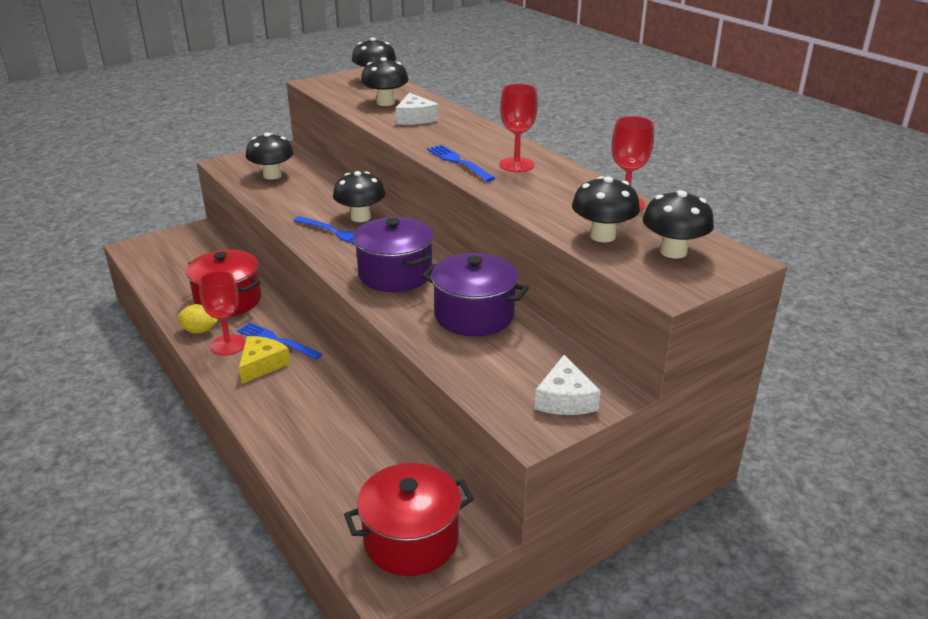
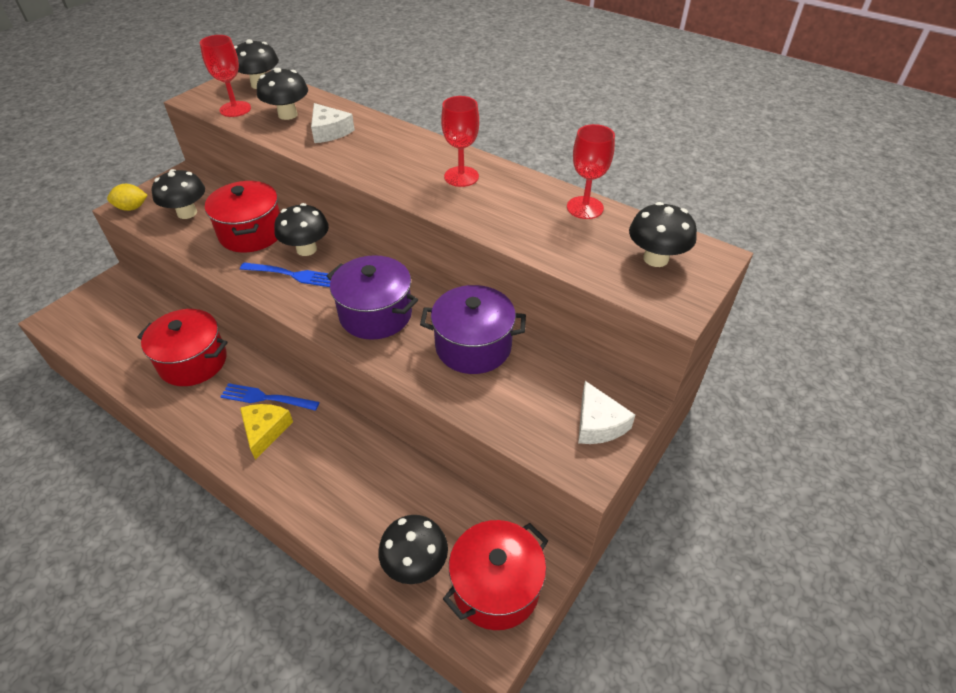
camera: 20 degrees left, 15 degrees up
(199, 331) = (180, 407): yellow lemon -> yellow lemon (132, 208)
(228, 345) = (219, 416): red goblet -> red goblet (235, 109)
(319, 198) = (251, 233): none -> red pot
(458, 162) = (404, 184): blue fork -> none
(602, 236) = (586, 253): black mushroom -> black mushroom (415, 564)

